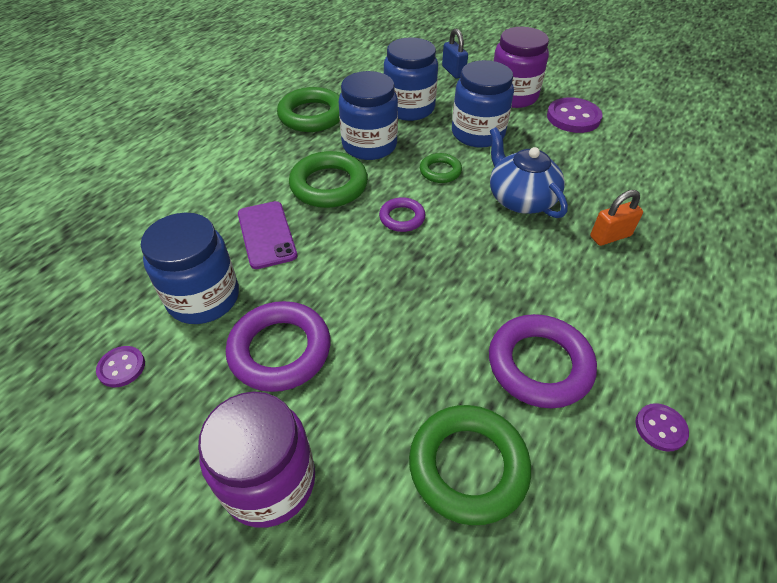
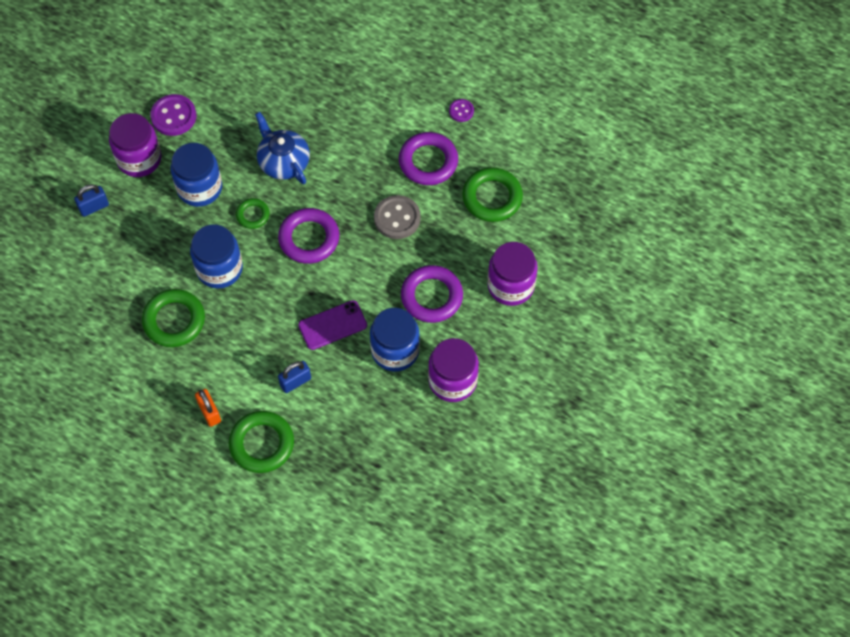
camera: 95 degrees left, 15 degrees up
(121, 367) = (452, 381): purple button -> purple jar
(200, 199) = (295, 382): none -> blue padlock
(329, 185) = (274, 292): green ring -> green ring (262, 444)
(402, 218) = (309, 238): purple ring -> purple ring, size x1.80
(409, 108) = (161, 242): blue jar -> none
(428, 314) = (397, 218): none -> grey button
(520, 199) = (283, 162): blue teapot -> blue teapot turned 90 degrees clockwise
(610, 236) = (320, 111): orange padlock -> orange padlock (209, 412)

